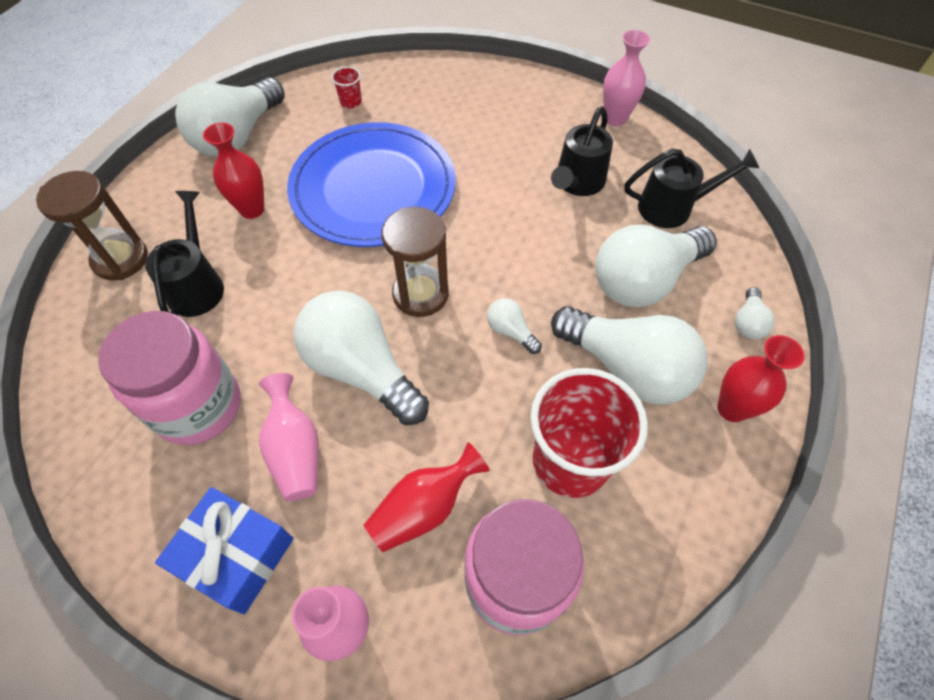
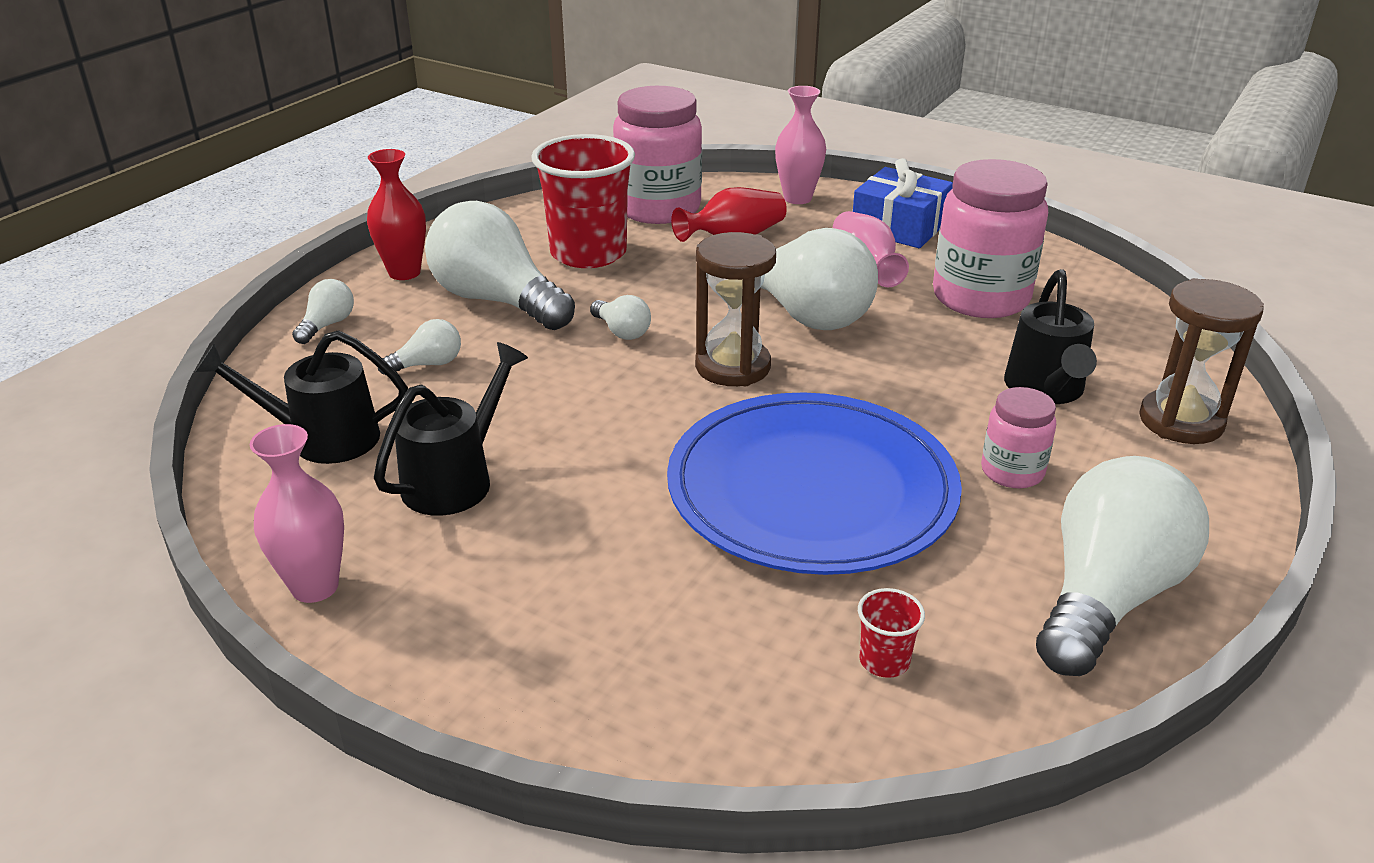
camera: 175 degrees left, 25 degrees down
(252, 209) = (1012, 472): red vase -> pink jar
(644, 280) = (427, 364): white light bulb -> white light bulb, size x0.44

